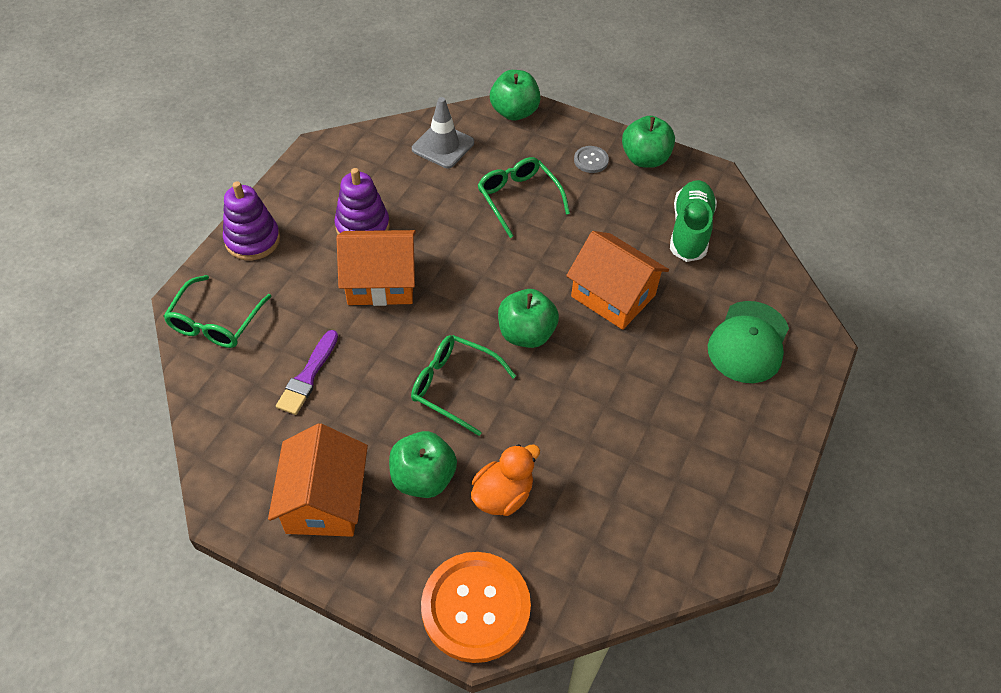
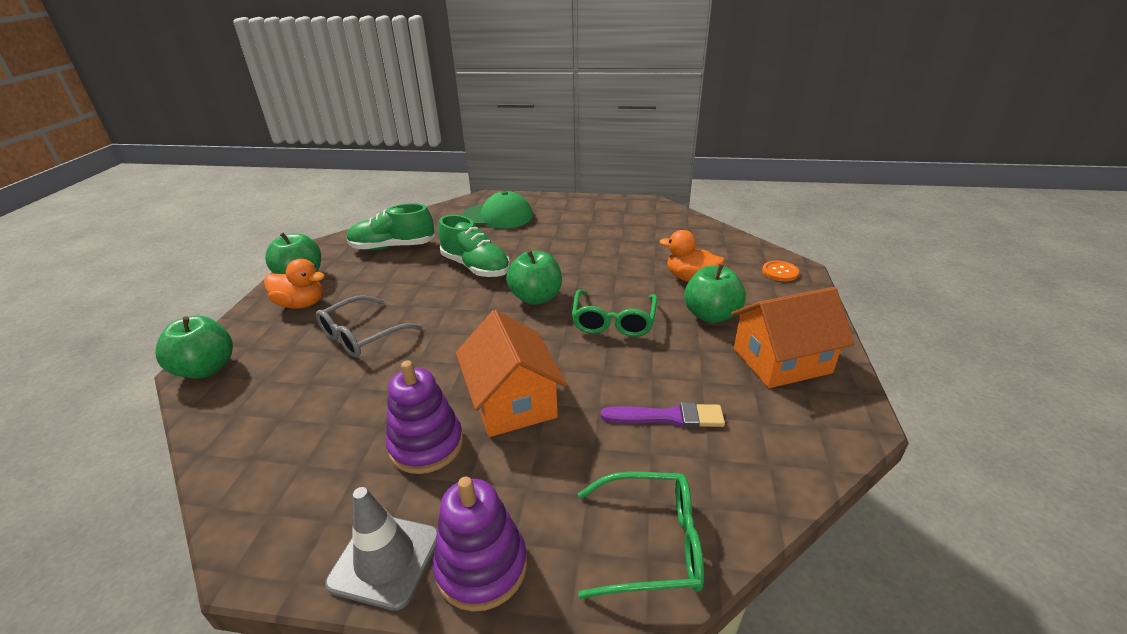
camera: 105 degrees left, 20 degrees down
(443, 146) = (265, 413): grey traffic cone -> grey traffic cone (385, 560)
(475, 607) = (780, 272): orange button -> orange button, size x0.44
(519, 199) = (362, 335): green glasses -> grey glasses
(591, 160) = (301, 304): grey button -> orange duck
(613, 296) = (476, 267): orange house -> green shoe

